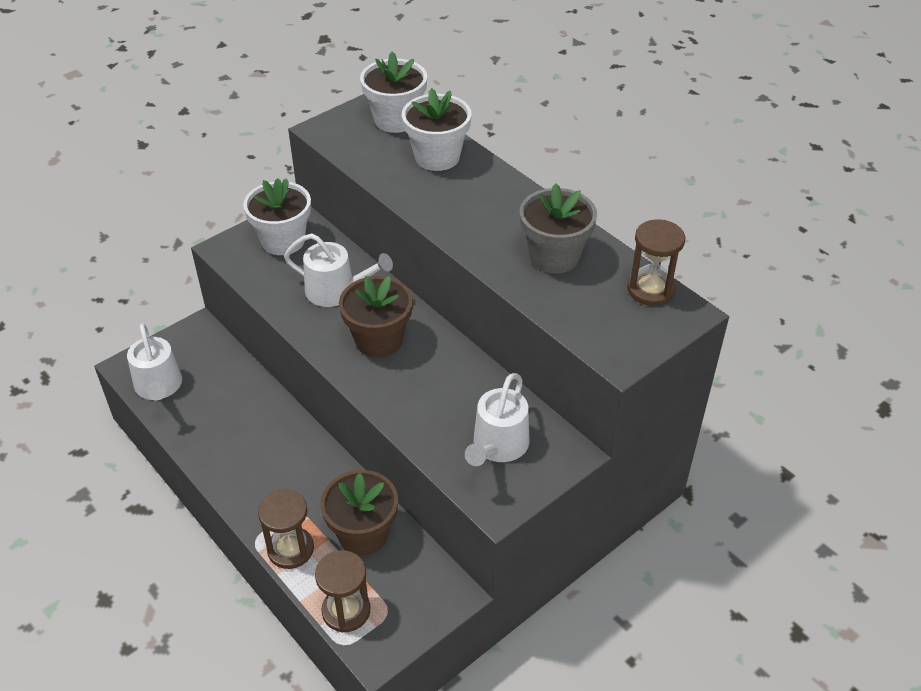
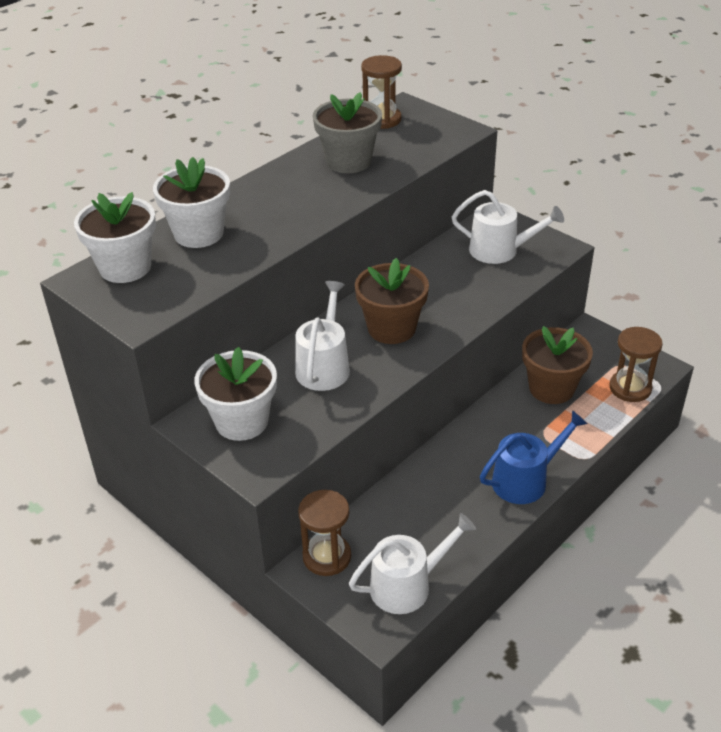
camera: 95 degrees left, 5 degrees down
(242, 485) = (525, 480): none -> blue watering can
(290, 549) = (584, 432): brown hourglass -> brown hourglass (327, 556)

